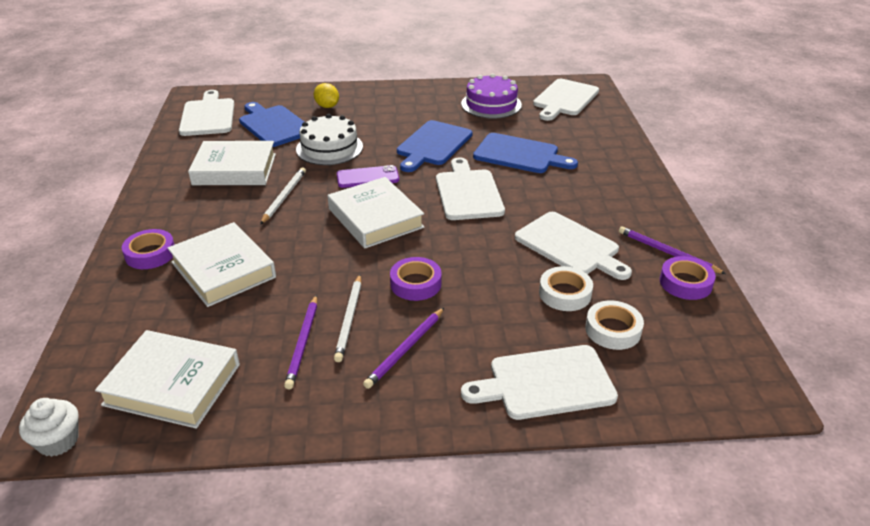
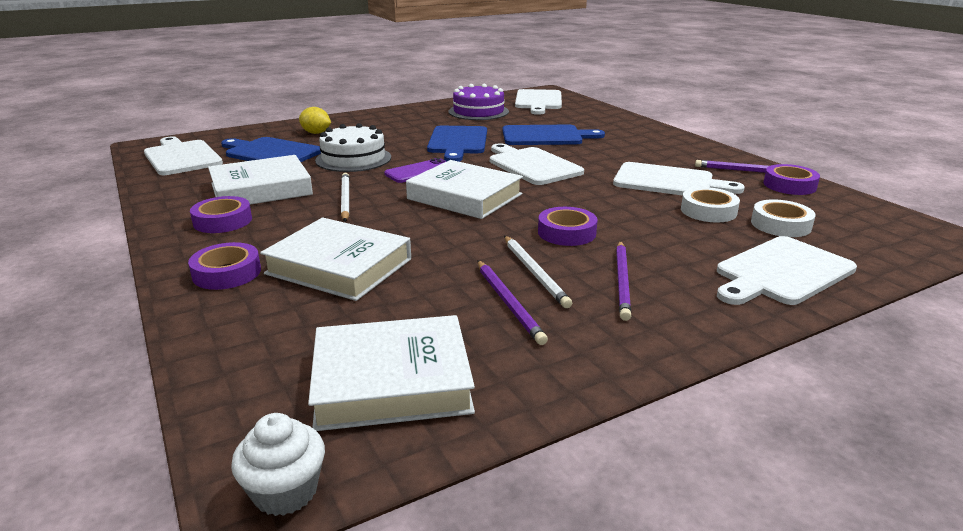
camera: 25 degrees left, 10 degrees down
(184, 199) = (223, 221): none -> purple tape

